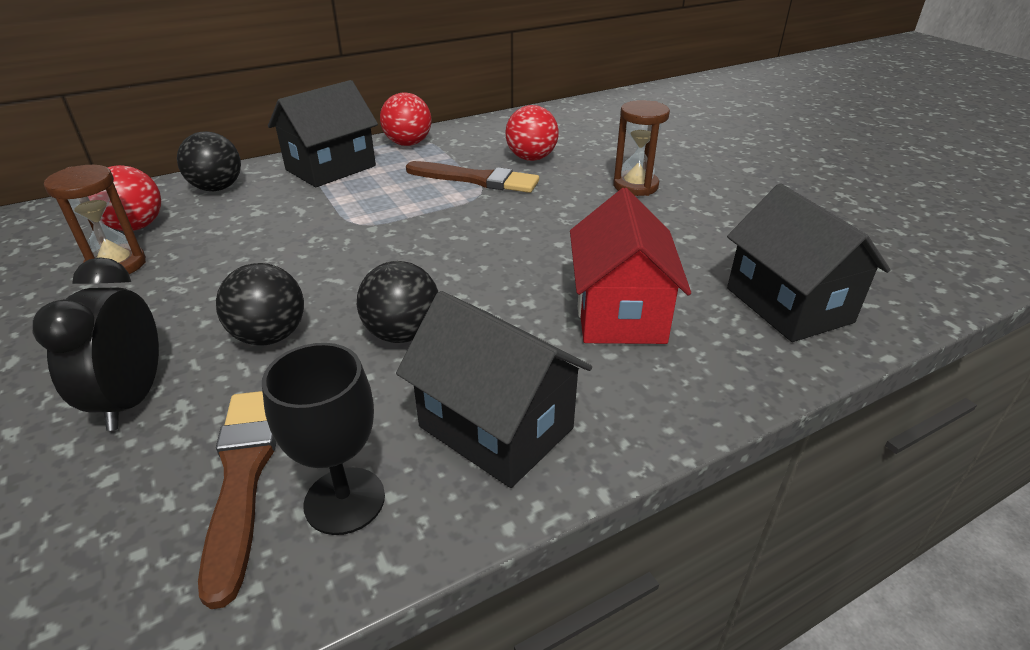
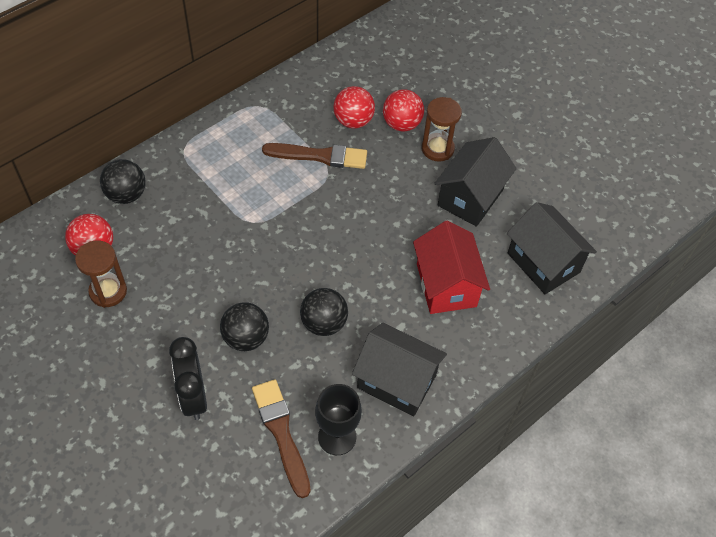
camera: 15 degrees left, 20 degrees up
(331, 168) = (201, 155): black house -> black house (470, 197)
(408, 144) = (249, 112): red ball -> red ball (401, 124)

